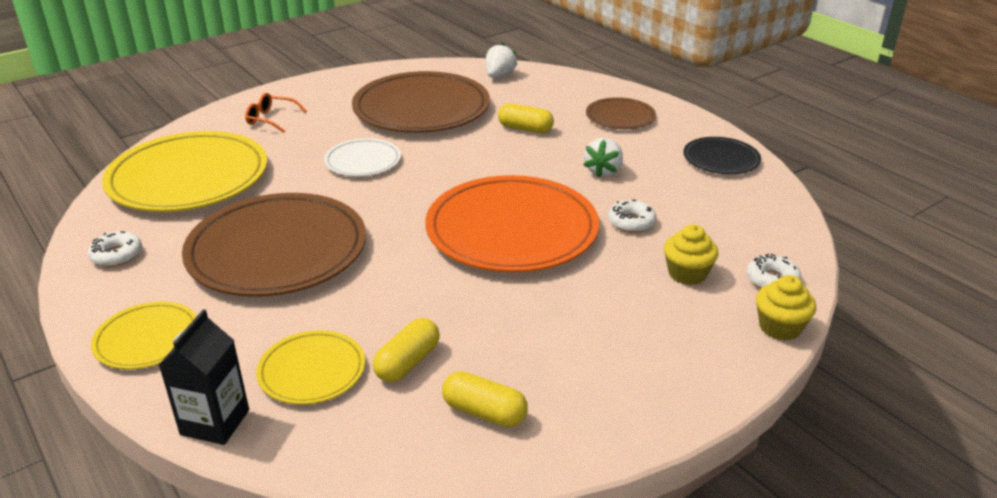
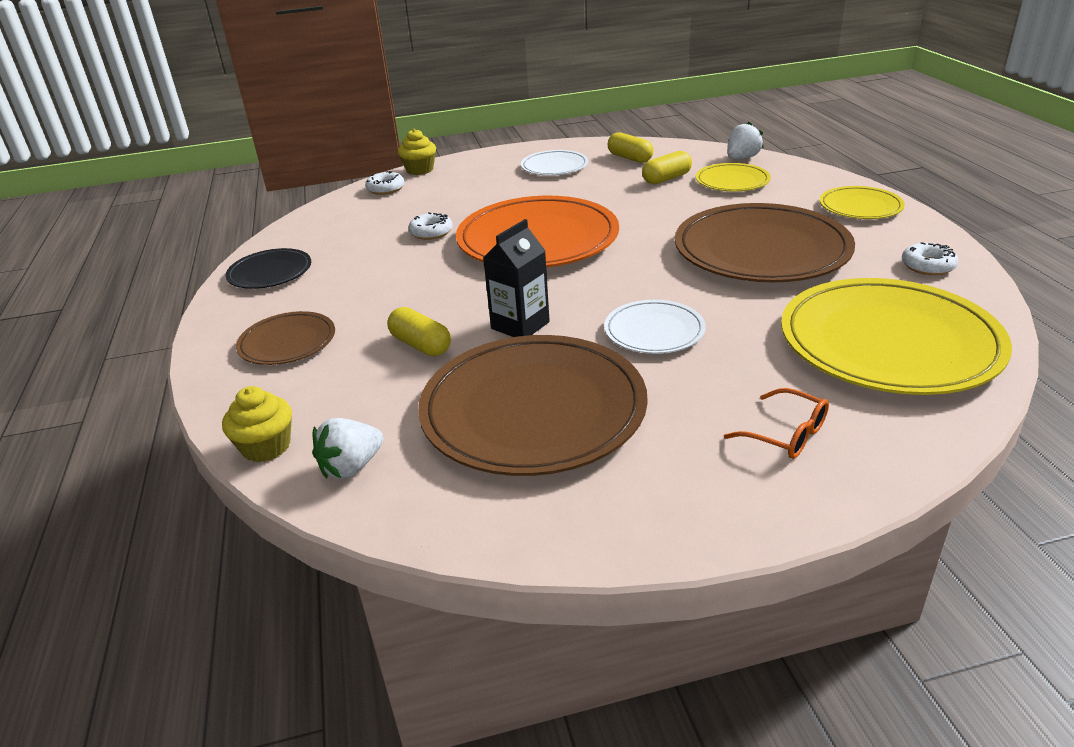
camera: 155 degrees left, 0 degrees up
(215, 422) = (794, 168): black carton -> black carton (520, 325)
(589, 368) = (554, 166): none -> white plate
(603, 171) = (397, 278): white strawberry -> white strawberry (742, 158)
(687, 274) = (436, 198): yellow cupcake -> yellow cupcake (266, 447)

